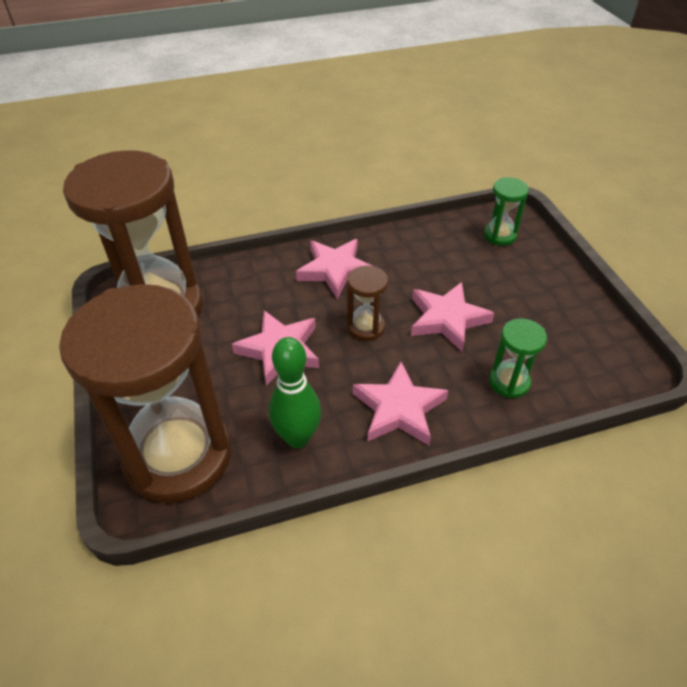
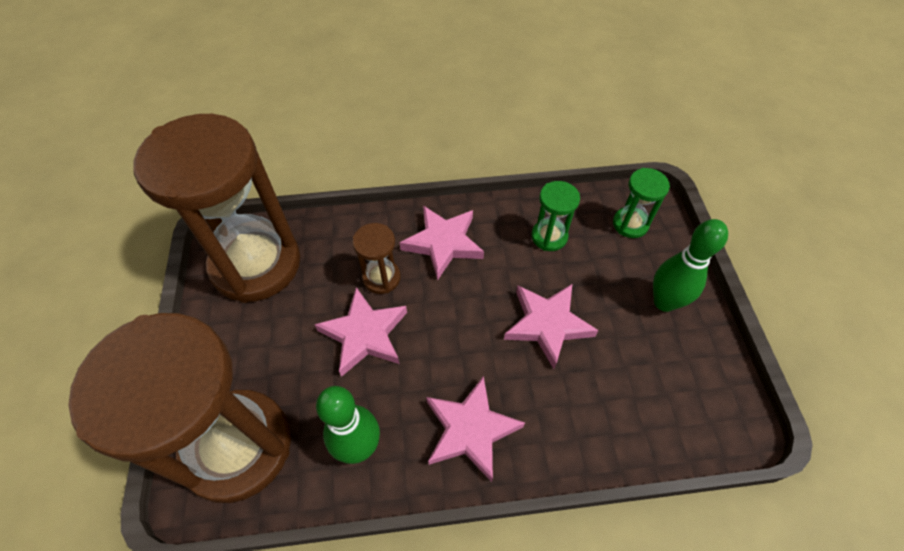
camera: 10 degrees right, 10 degrees up
(366, 327) = (459, 321): brown hourglass -> brown hourglass (381, 278)
(509, 382) = (595, 417): green hourglass -> green hourglass (549, 236)
(545, 288) = (664, 302): none -> green bowling pin

